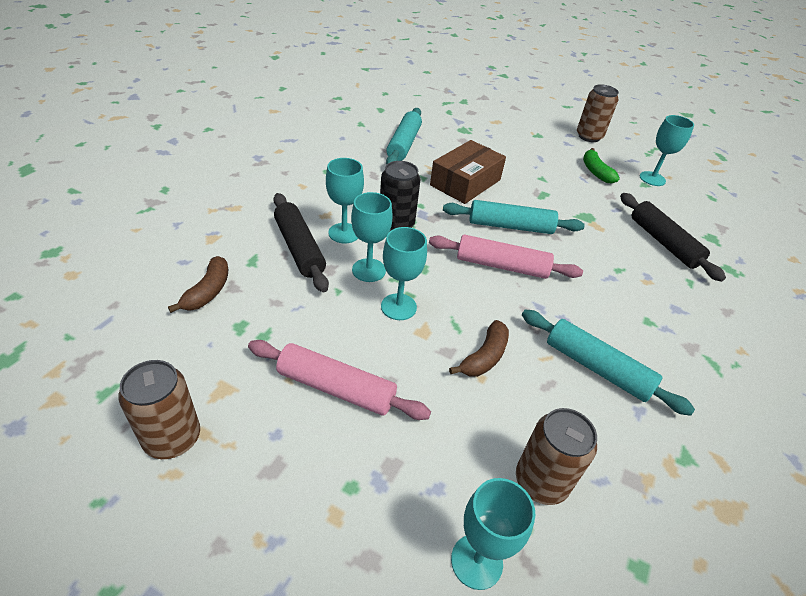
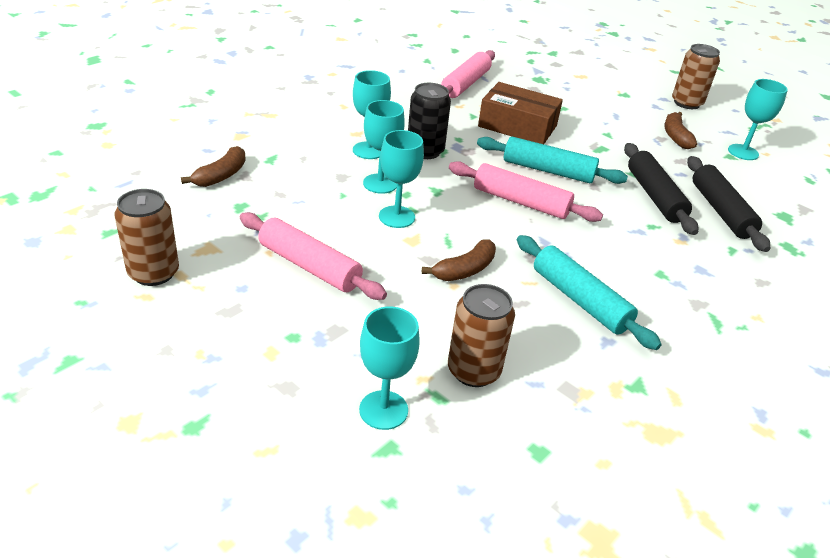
camera: 15 degrees right, 5 degrees down
(299, 248) = (319, 156): black rolling pin -> black rolling pin (654, 196)
(404, 144) = (465, 84): turquoise rolling pin -> pink rolling pin
(465, 182) = (517, 126): brown box -> brown box turned 60 degrees clockwise
(595, 171) = (675, 136): green banana -> brown banana

